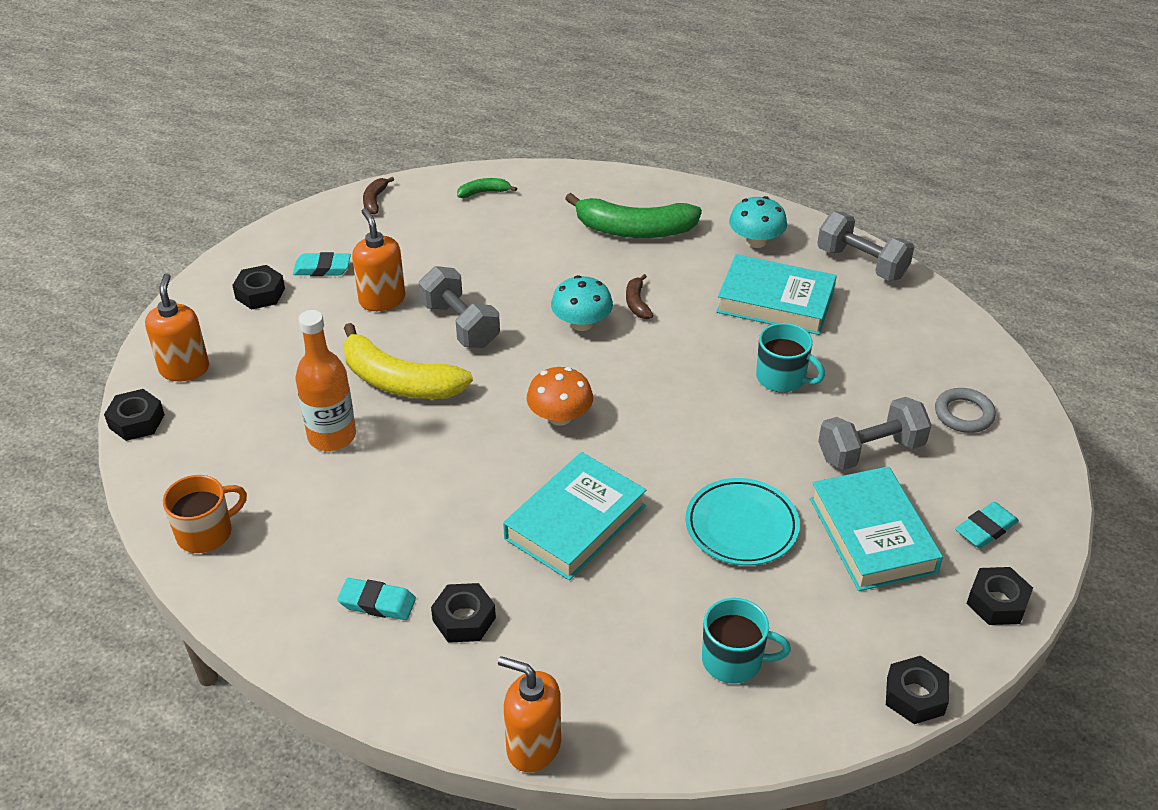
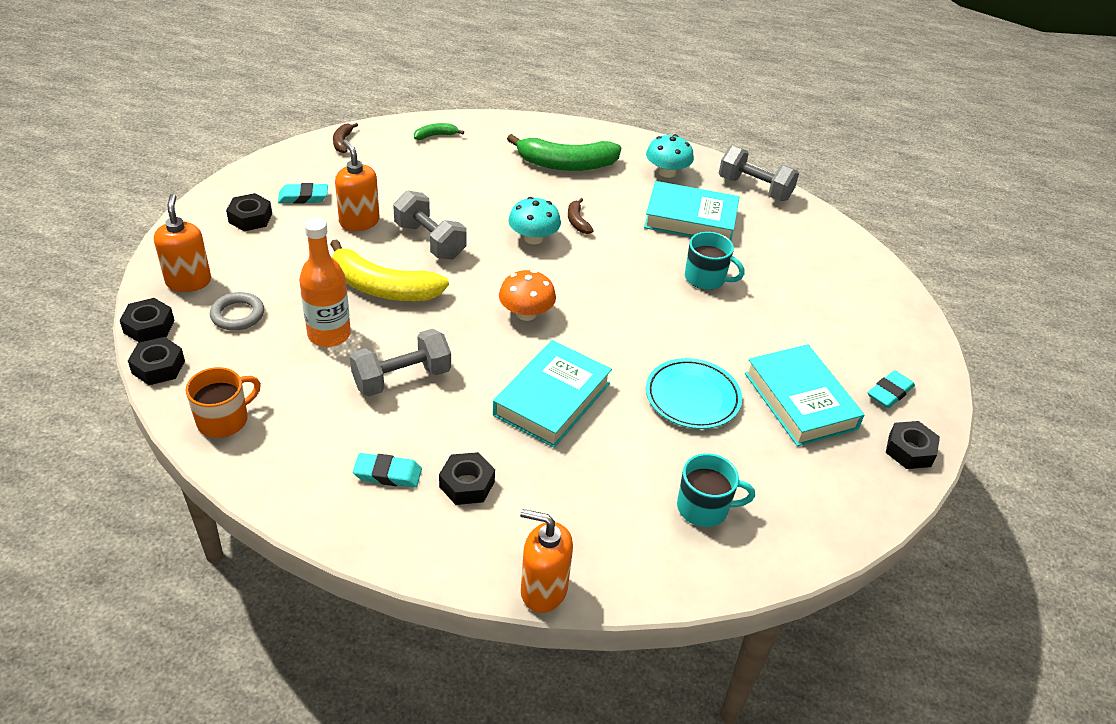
camera: 10 degrees left, 0 degrees up
(870, 451) = (787, 334): grey dumbbell -> grey dumbbell (402, 378)
(915, 696) = (858, 529): black nut -> black nut (158, 367)
(964, 414) = (856, 303): grey ring -> grey ring (238, 315)

